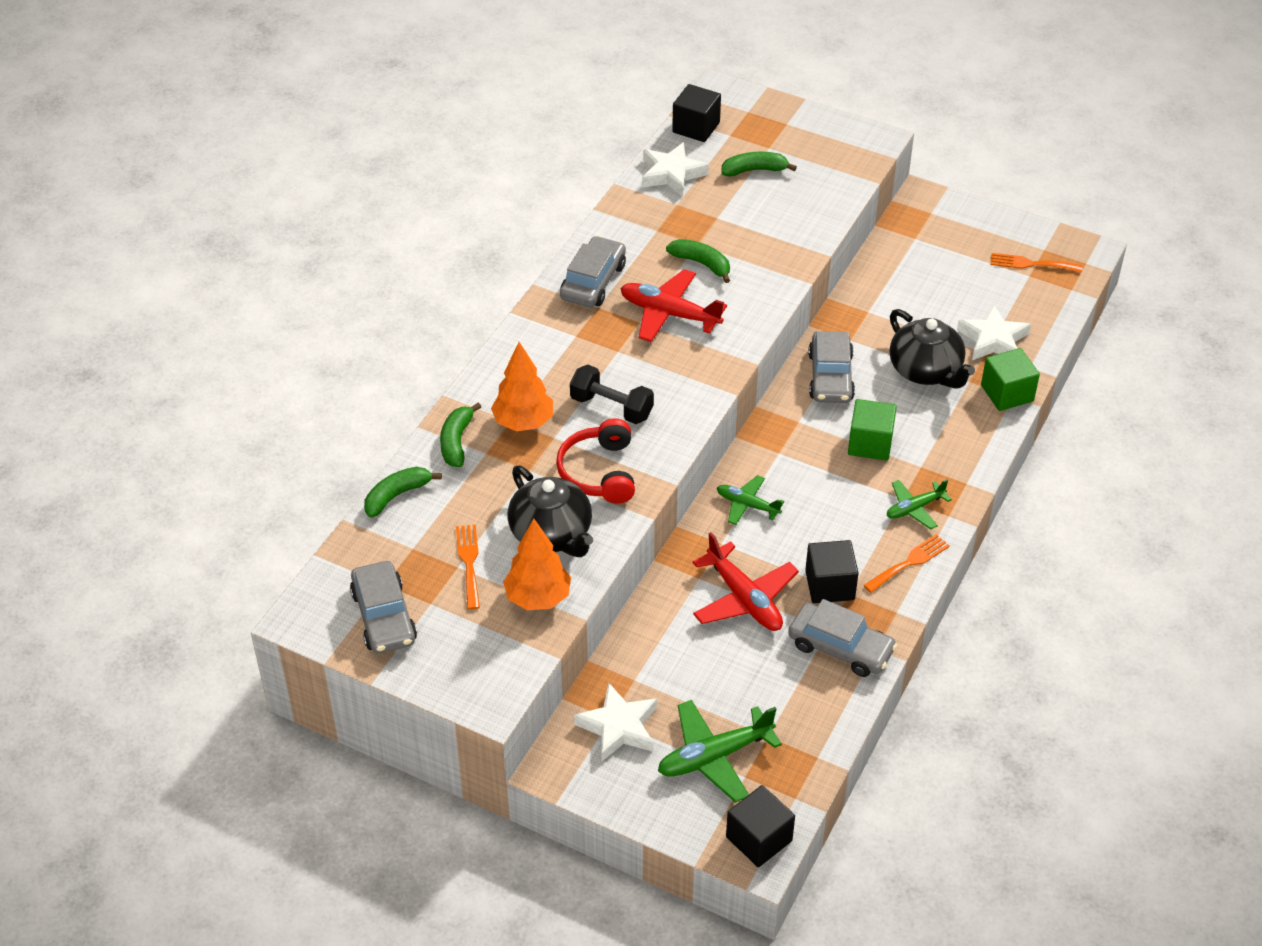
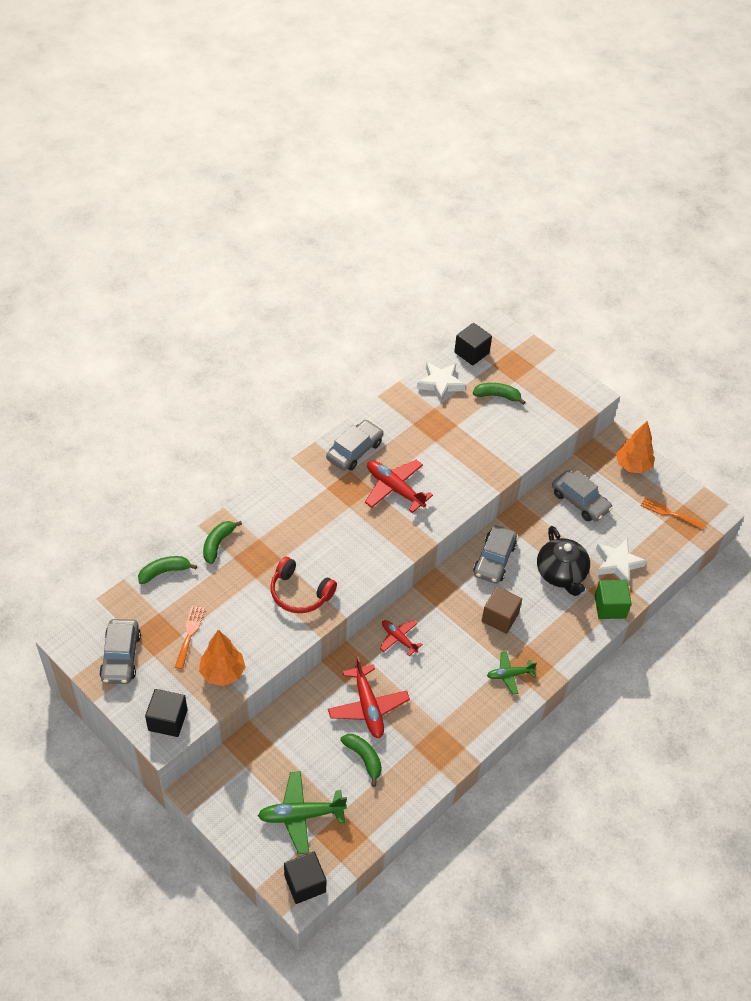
camera: 15 degrees right, 5 degrees up
(523, 422) = (266, 542): orange tree -> orange tree (632, 466)
(552, 534) = (250, 629): black teapot -> none
(599, 472) = (300, 593): red headphones -> red headphones turned 75 degrees counterclockwise
(611, 407) = (328, 547): black dumbbell -> none
(618, 727) = (248, 774): white star -> none
(701, 263) = (432, 457): green banana -> green banana (364, 758)
(747, 505) = (399, 639): green plane -> red plane
(830, 585) = (428, 714): black cube -> black cube (168, 720)
(840, 647) = (416, 762): grey car -> grey car (580, 501)
(870, 443) = (500, 617): green cube -> brown cube
(909, 562) = (489, 714): orange fork -> none

